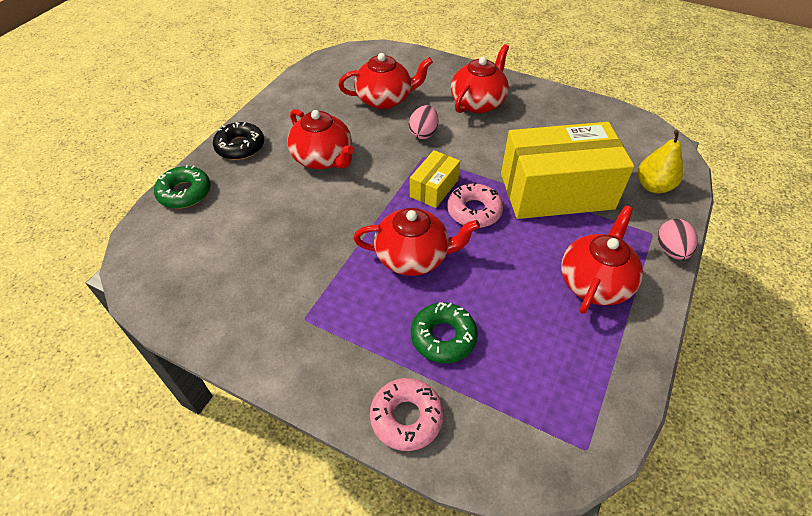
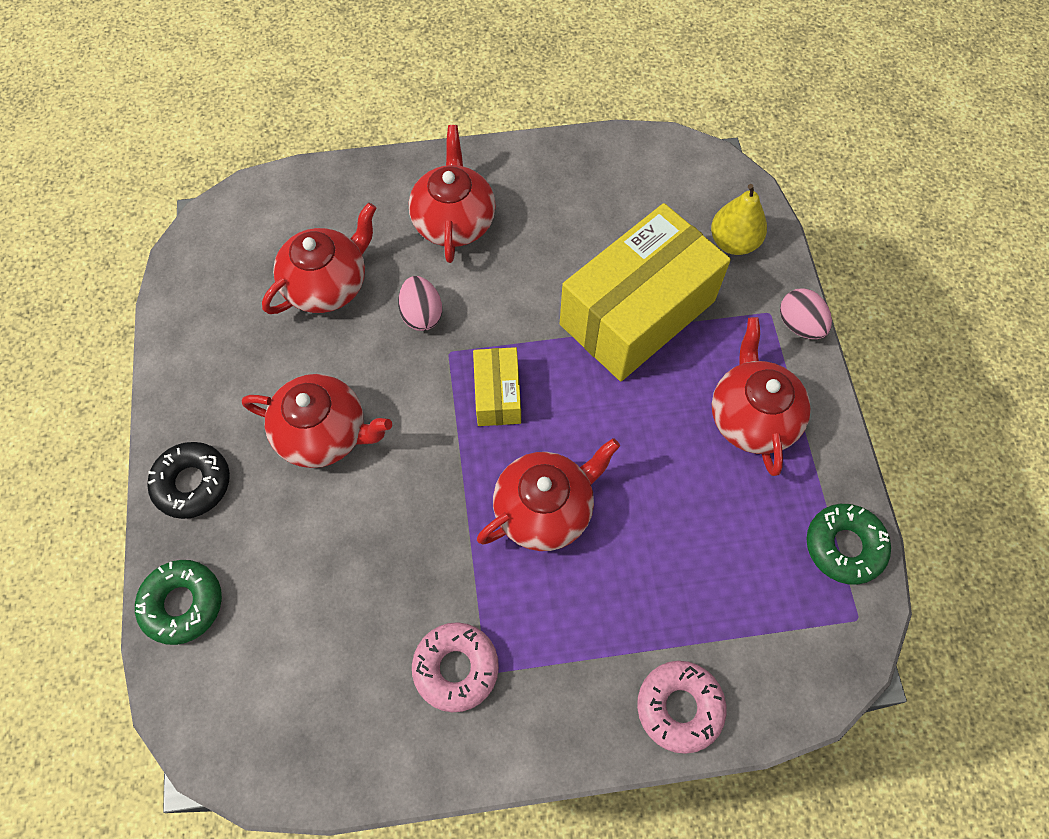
camera: 35 degrees left, 15 degrees up
(443, 337) = (649, 590): green donut -> green donut (844, 546)
(474, 211) = (566, 400): pink donut -> pink donut (456, 668)

